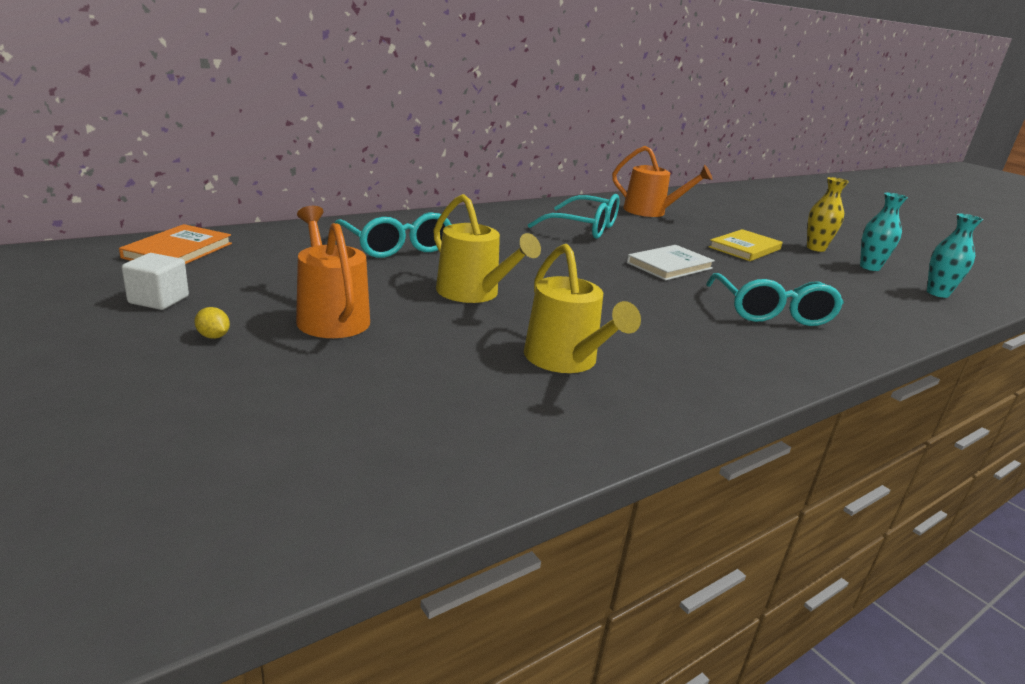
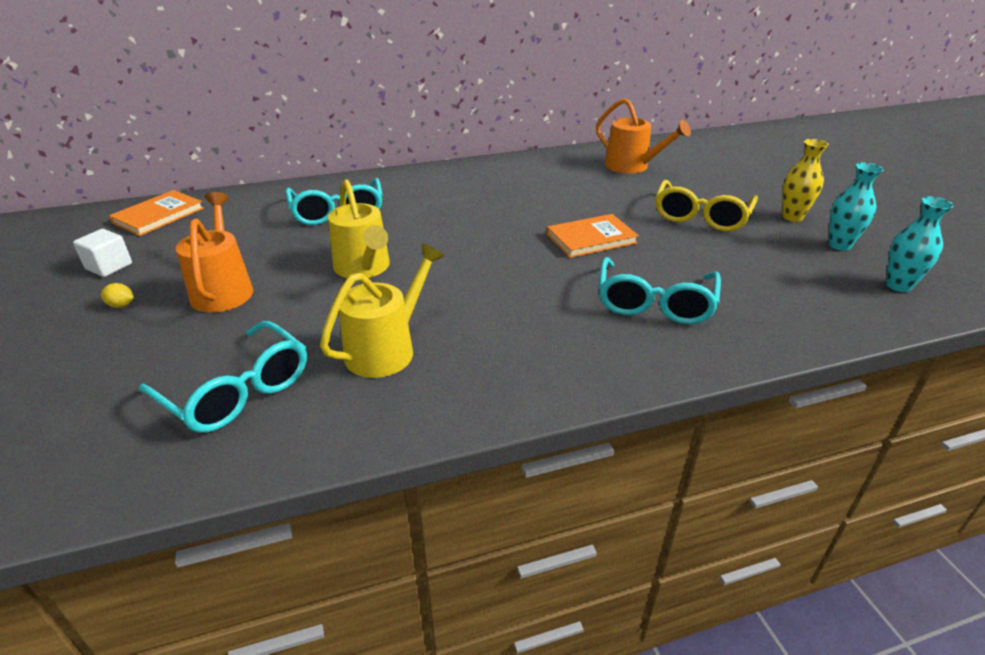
camera: 20 degrees right, 10 degrees up
(213, 336) = (121, 305): yellow lemon -> yellow lemon turned 45 degrees counterclockwise
(565, 360) = (386, 349): yellow watering can -> yellow watering can turned 135 degrees counterclockwise
(583, 228) = (538, 189): turquoise glasses -> turquoise glasses (237, 390)
(669, 265) = (591, 238): white book -> orange book
(745, 248) = (701, 216): yellow book -> yellow glasses

